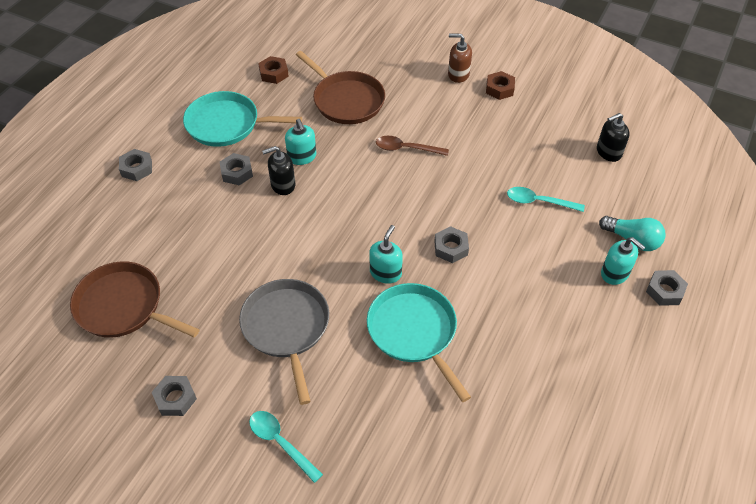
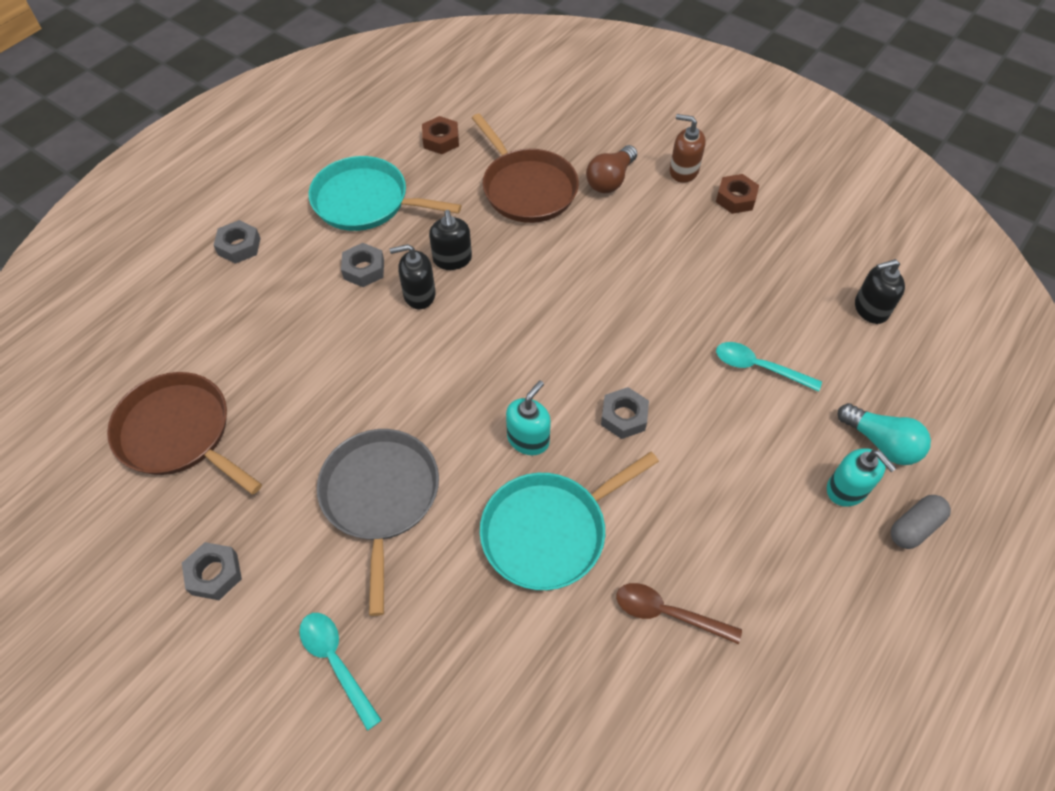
camera: 10 degrees right, 5 degrees up
(302, 157) = (452, 259): turquoise soap dispenser -> black soap dispenser
(406, 87) = (610, 180): none -> brown light bulb
(406, 149) = (592, 266): brown spoon -> brown spoon (667, 613)
(414, 332) = (549, 531): turquoise pan -> turquoise pan turned 105 degrees counterclockwise
(664, 291) = (914, 527): grey nut -> grey capsule

